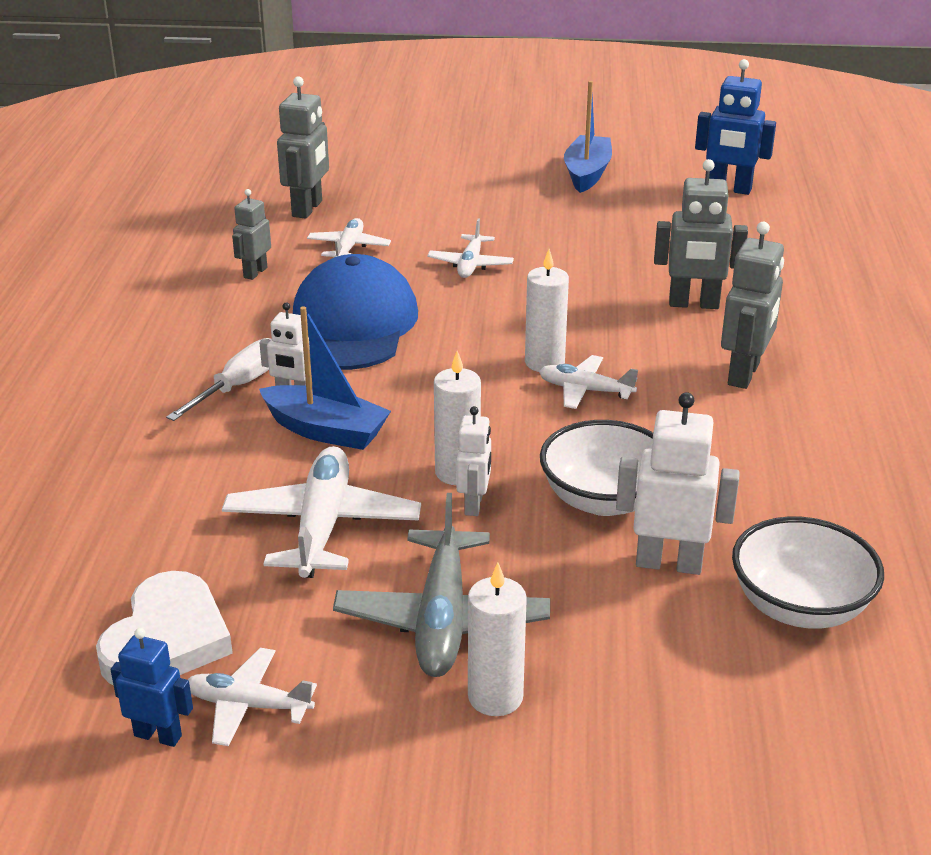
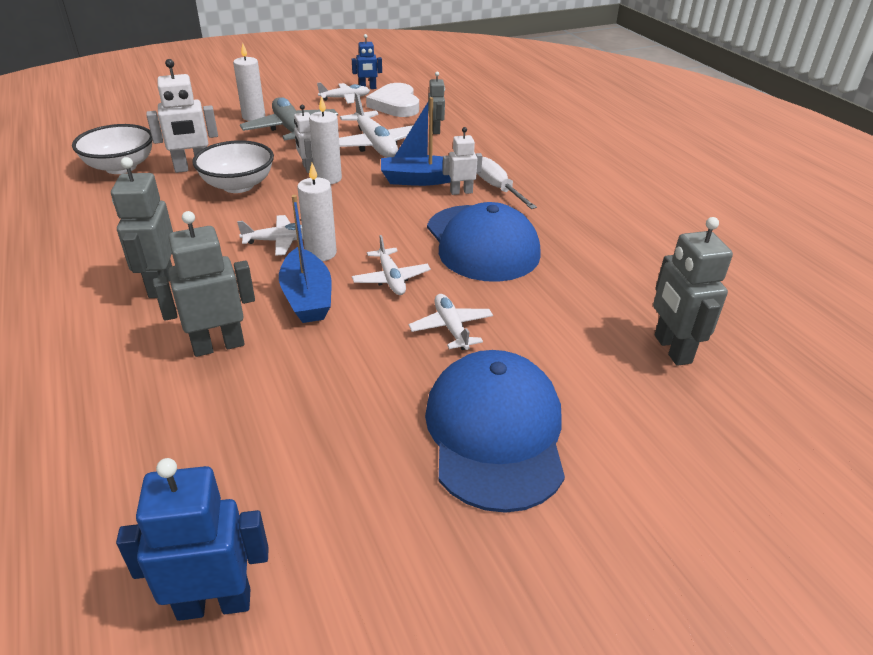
camera: 150 degrees right, 5 degrees up
(238, 386) = (498, 188): white screwdriver -> white screwdriver turned 150 degrees clockwise
(255, 272) = (606, 264): grey robot -> grey robot (436, 130)
(348, 248) = (572, 312): white plane -> white plane (391, 279)
(504, 205) = (495, 432): none -> blue cap
(587, 174) = (444, 555): blue boat -> blue boat (307, 297)

